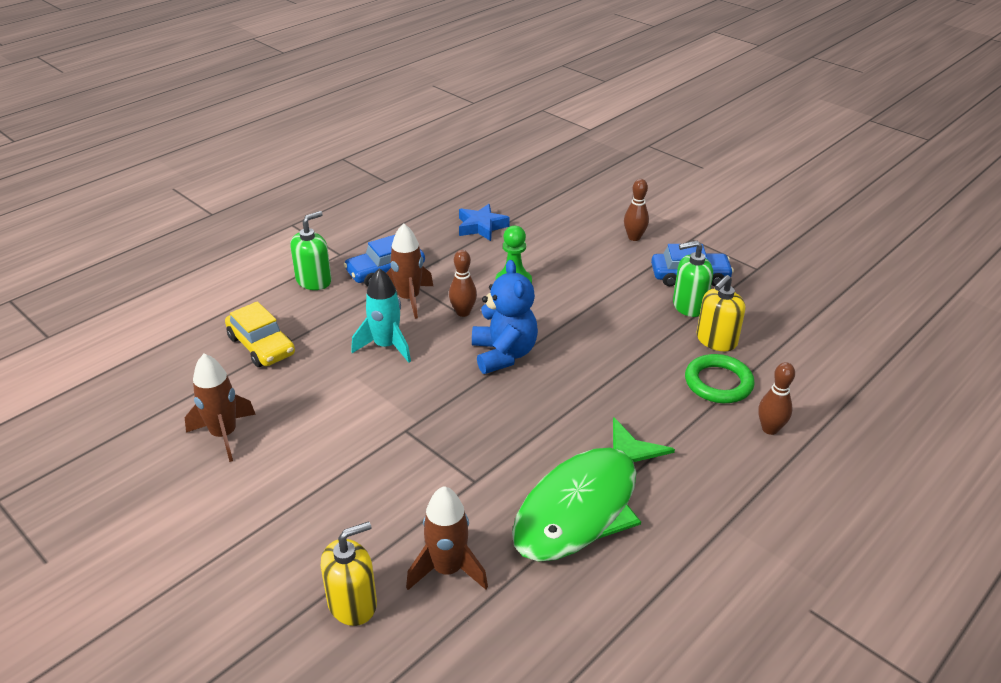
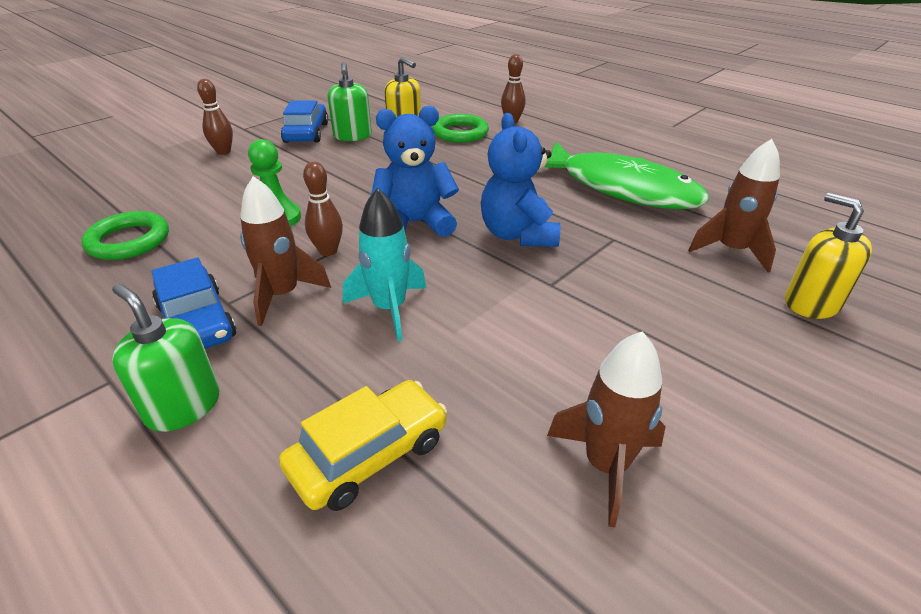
camera: 90 degrees left, 0 degrees up
(481, 227) = (129, 241): blue star -> green ring
(484, 416) = (518, 235): none -> blue teddy bear

